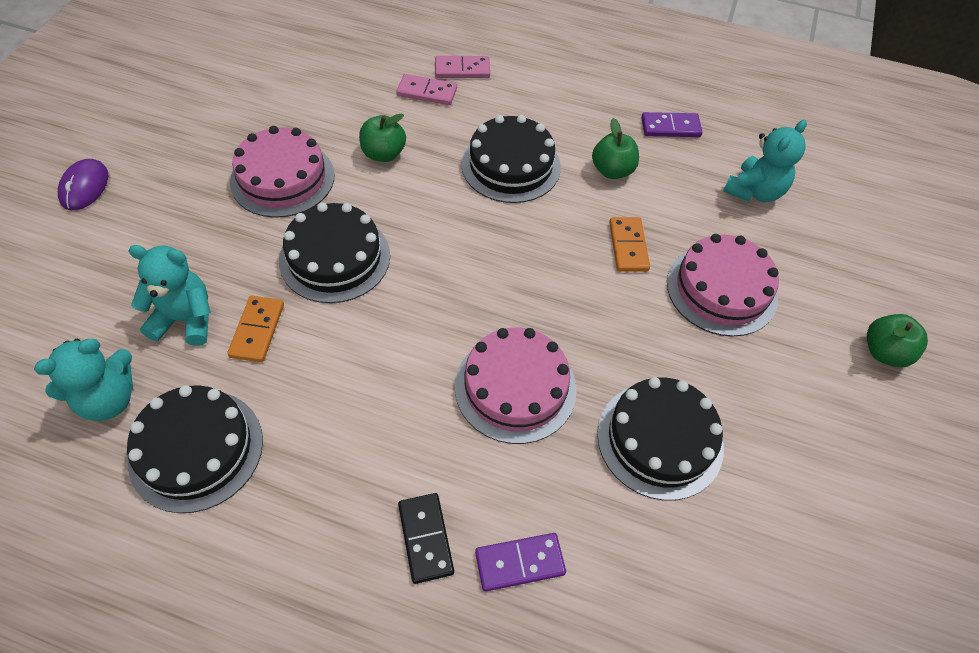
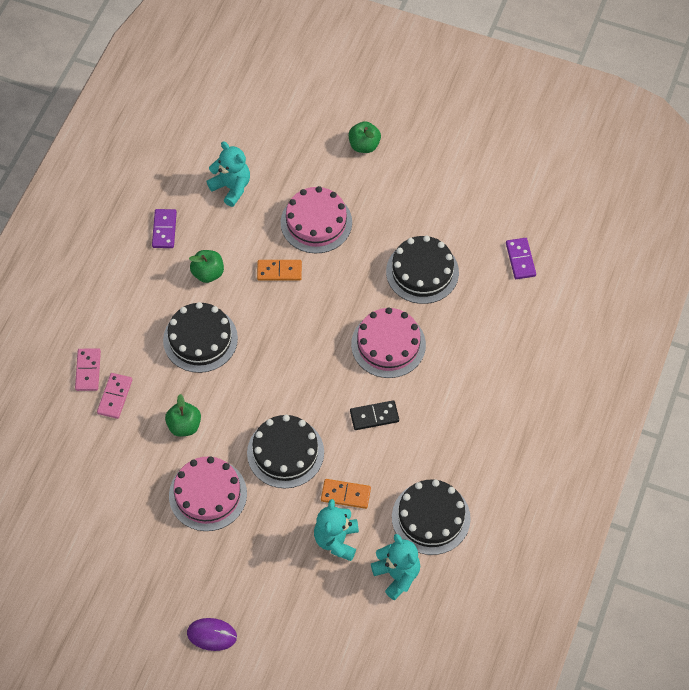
camera: 85 degrees left, 5 degrees up
(425, 538) = (482, 392): black domino -> black domino (374, 416)
(520, 563) = (494, 347): purple domino -> purple domino (520, 259)

